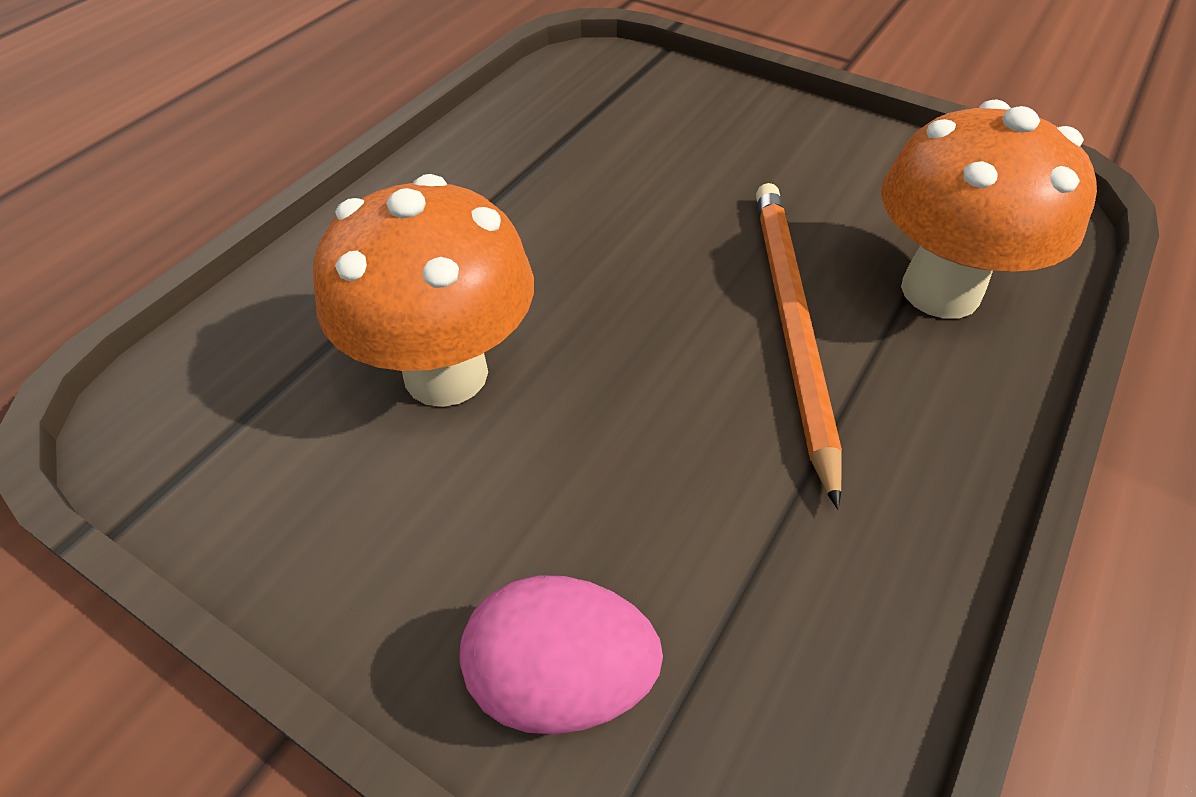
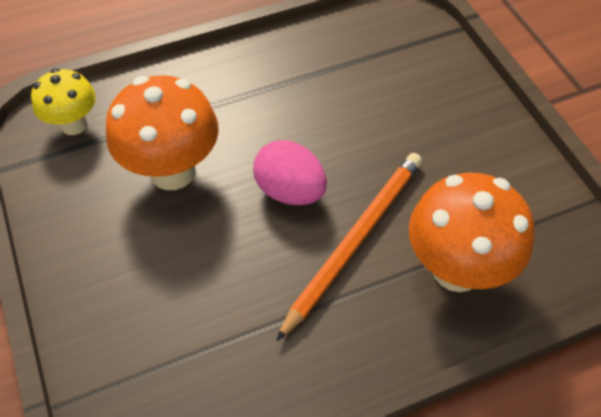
camera: 35 degrees right, 5 degrees up
(208, 392) = (74, 125): none -> yellow mushroom
(561, 679) = (107, 333): pink egg -> pink egg (290, 191)

